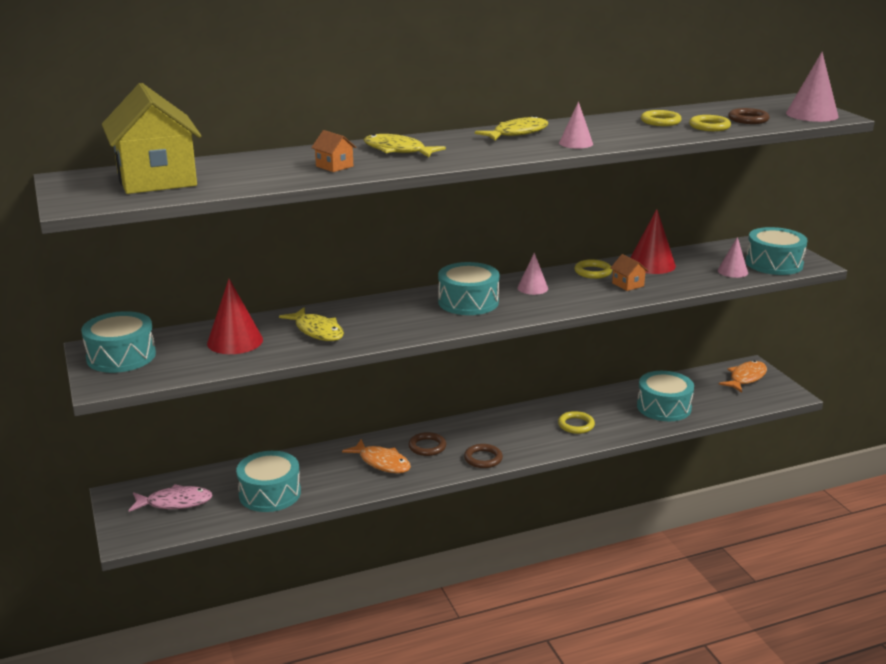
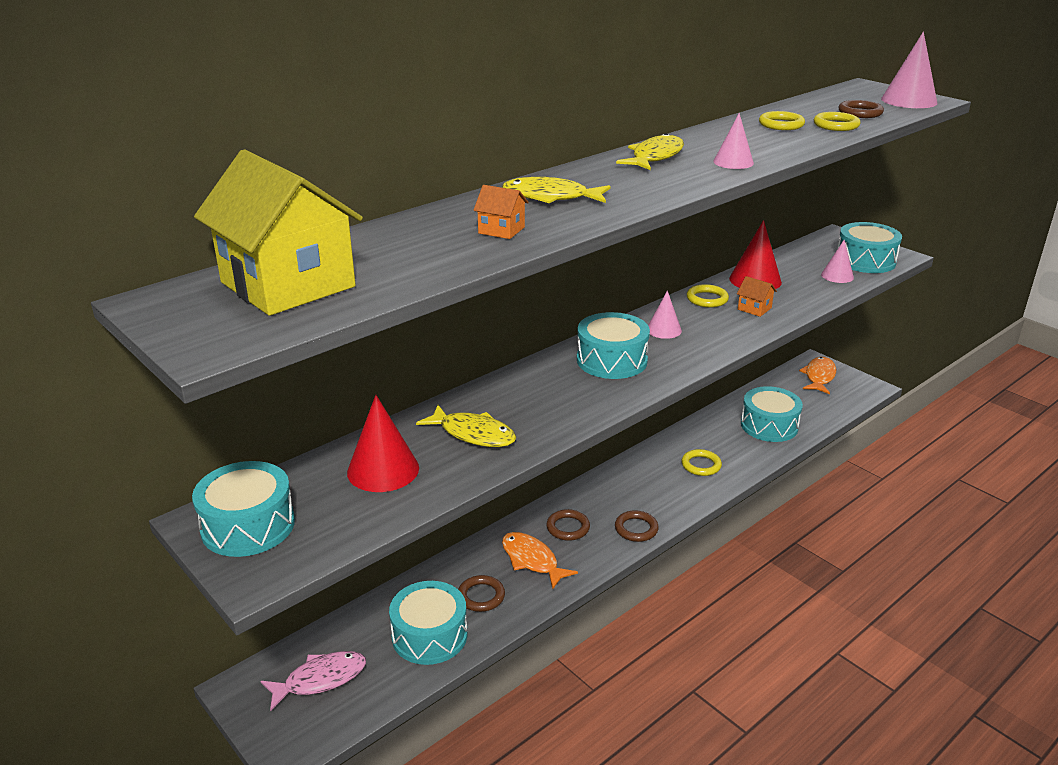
camera: 20 degrees left, 5 degrees up
(325, 477) = (481, 596): none -> brown ring
(382, 462) = (532, 560): orange fish -> orange fish turned 150 degrees counterclockwise

